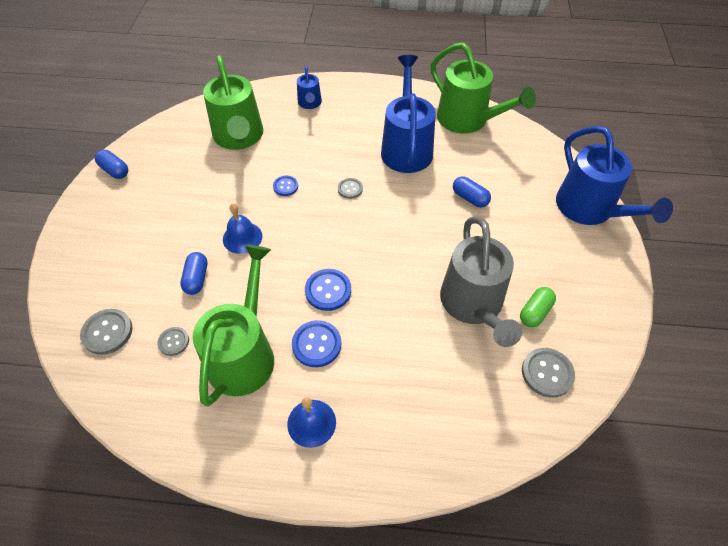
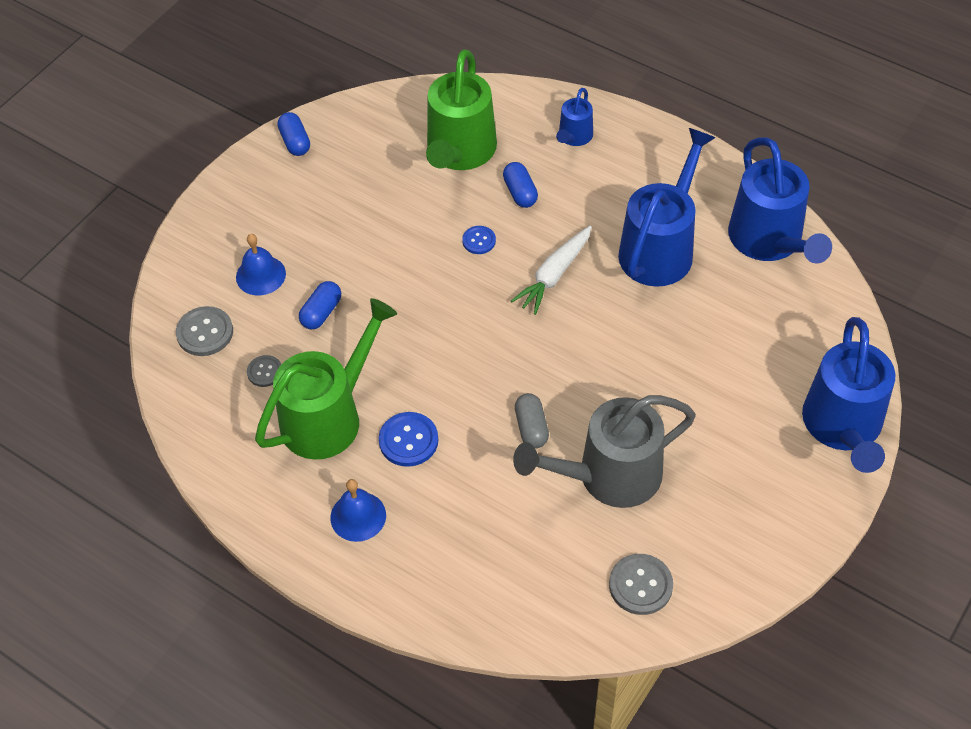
camera: 30 degrees right, 0 degrees up
(242, 237) = (395, 285): blue bell -> blue bell (260, 275)
(328, 290) = (455, 387): blue button -> none
(350, 189) = (554, 275): grey button -> white carrot
(399, 295) = (531, 428): none -> grey capsule
(467, 120) = (769, 240): green watering can -> blue watering can
(470, 198) = (696, 348): blue capsule -> blue capsule (520, 192)
(473, 305) = (609, 476): grey watering can -> grey watering can turned 45 degrees clockwise
(535, 312) = (676, 516): green capsule -> none

